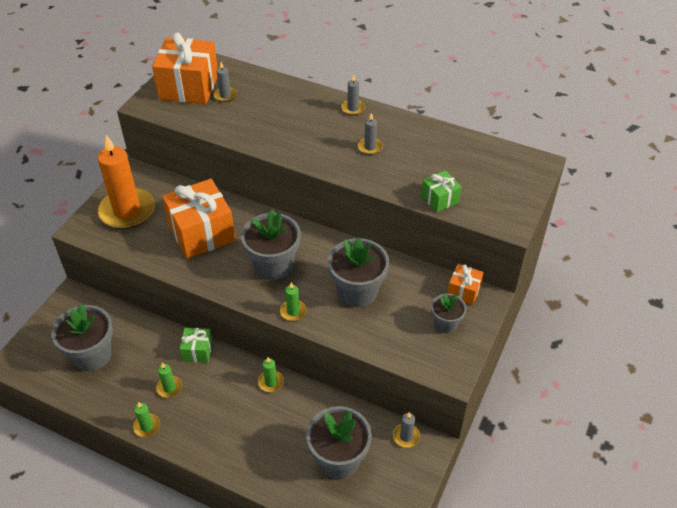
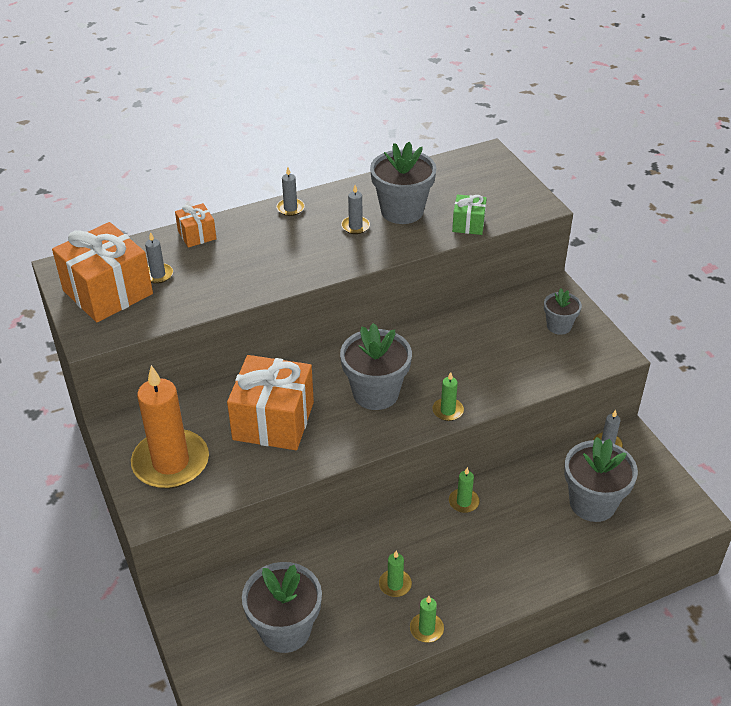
camera: 50 degrees left, 5 degrees down
(197, 351) = (370, 537): green gift -> none
(357, 291) = (468, 357): grey flower pot -> grey flower pot (402, 211)
(463, 291) = (534, 295): orange gift -> orange gift (197, 235)

